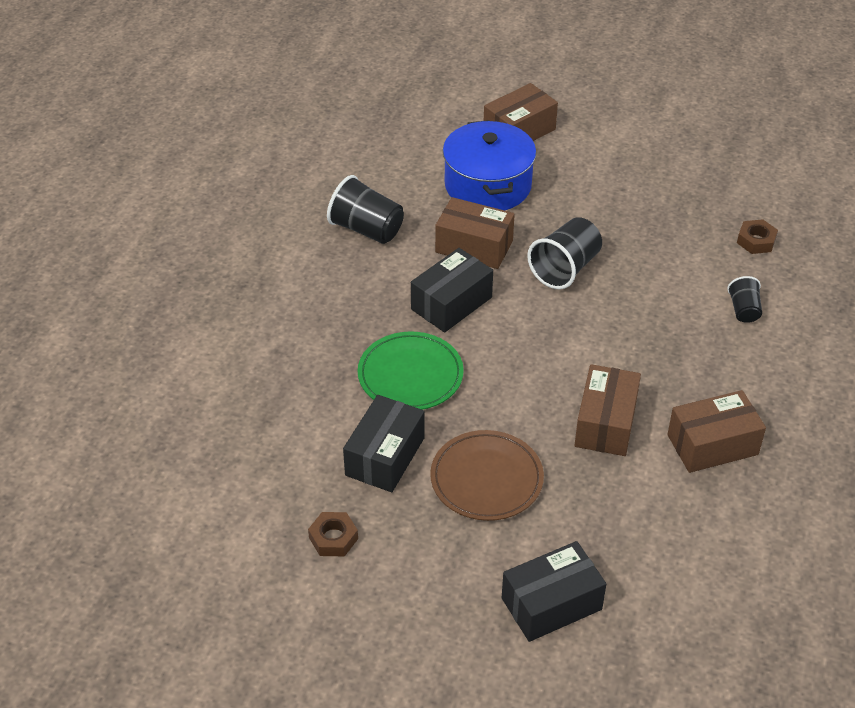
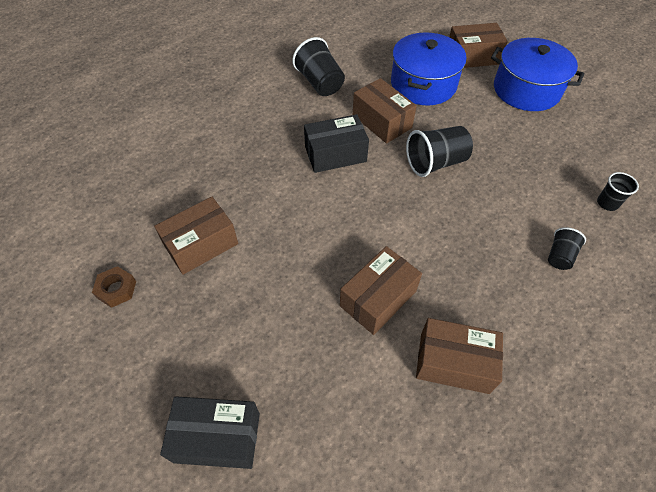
camera: 30 degrees right, 10 degrees up
(385, 456) = (201, 244): black box -> brown box
(410, 375) = (267, 193): green plate -> none
(486, 479) = (255, 299): brown plate -> none
(604, 149) = (526, 90): none -> blue pot
(756, 241) = (607, 203): brown nut -> black cup

